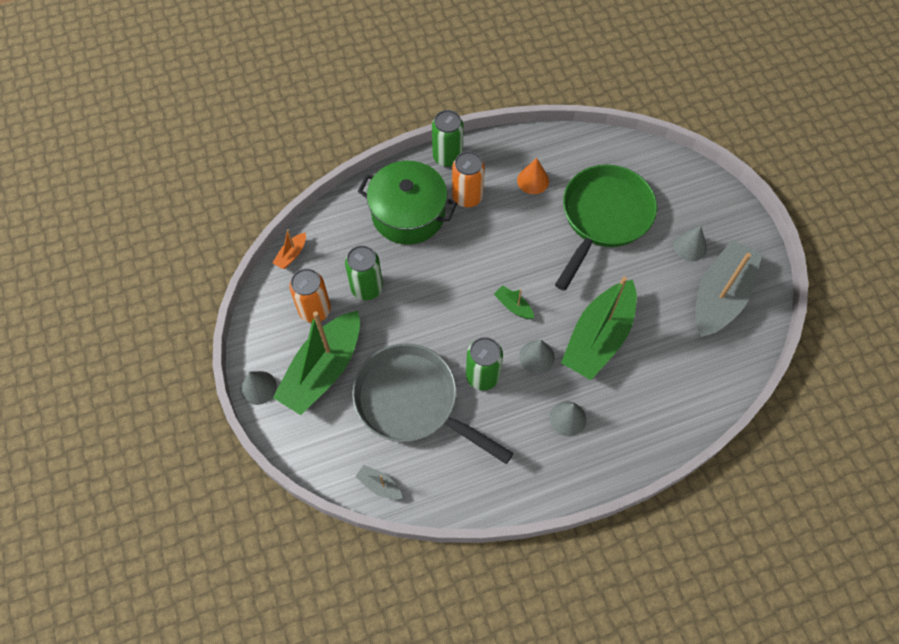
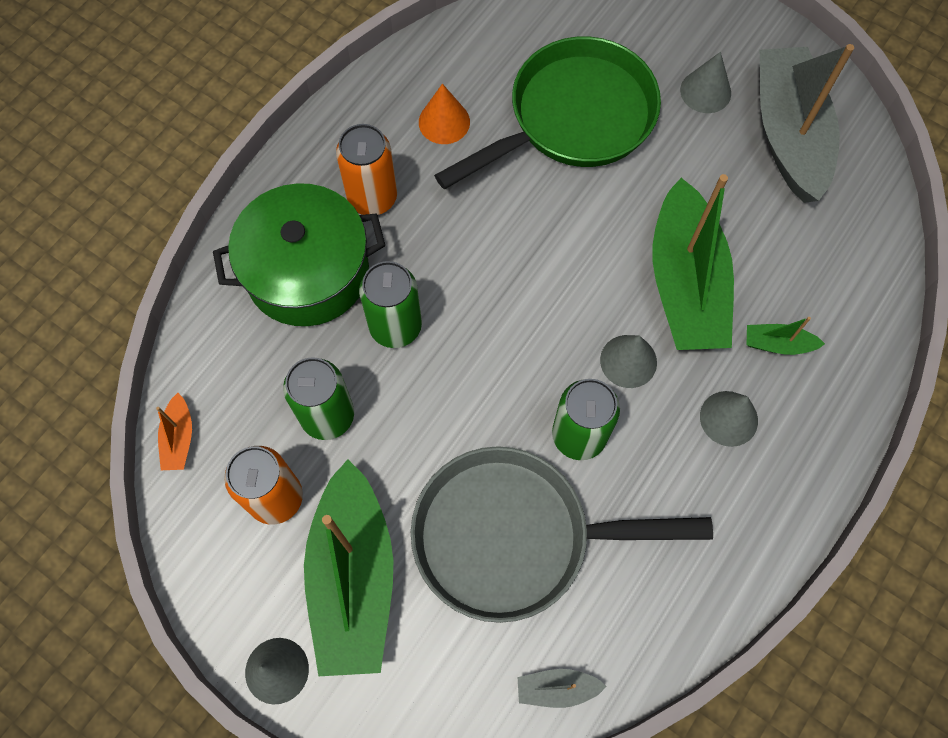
camera: 35 degrees left, 5 degrees up
(447, 157) = (302, 157): green can -> green can (395, 326)
(513, 306) = (547, 311): green boat -> green boat (778, 344)
(603, 218) = (573, 118): green pan -> green pan turned 60 degrees clockwise

